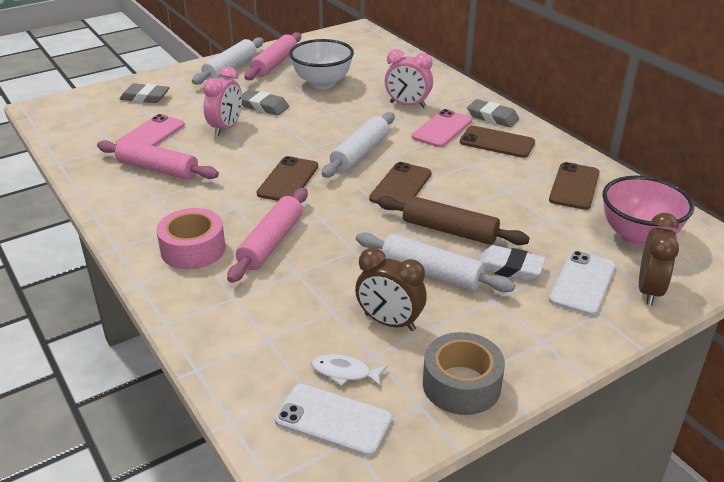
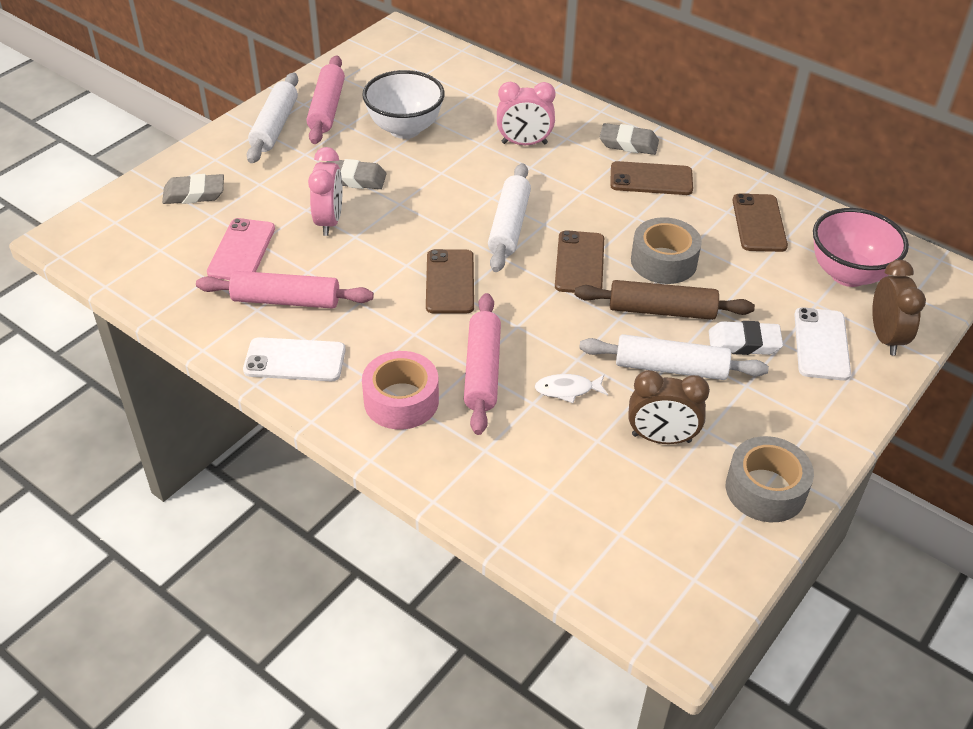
camera: 20 degrees left, 10 degrees up
(333, 420) = (668, 561): white phone -> white phone (295, 360)
(344, 372) = (649, 507): white fish -> white fish (567, 390)
(442, 129) = (582, 172): pink phone -> none
(473, 197) = (663, 261): none -> grey tape

